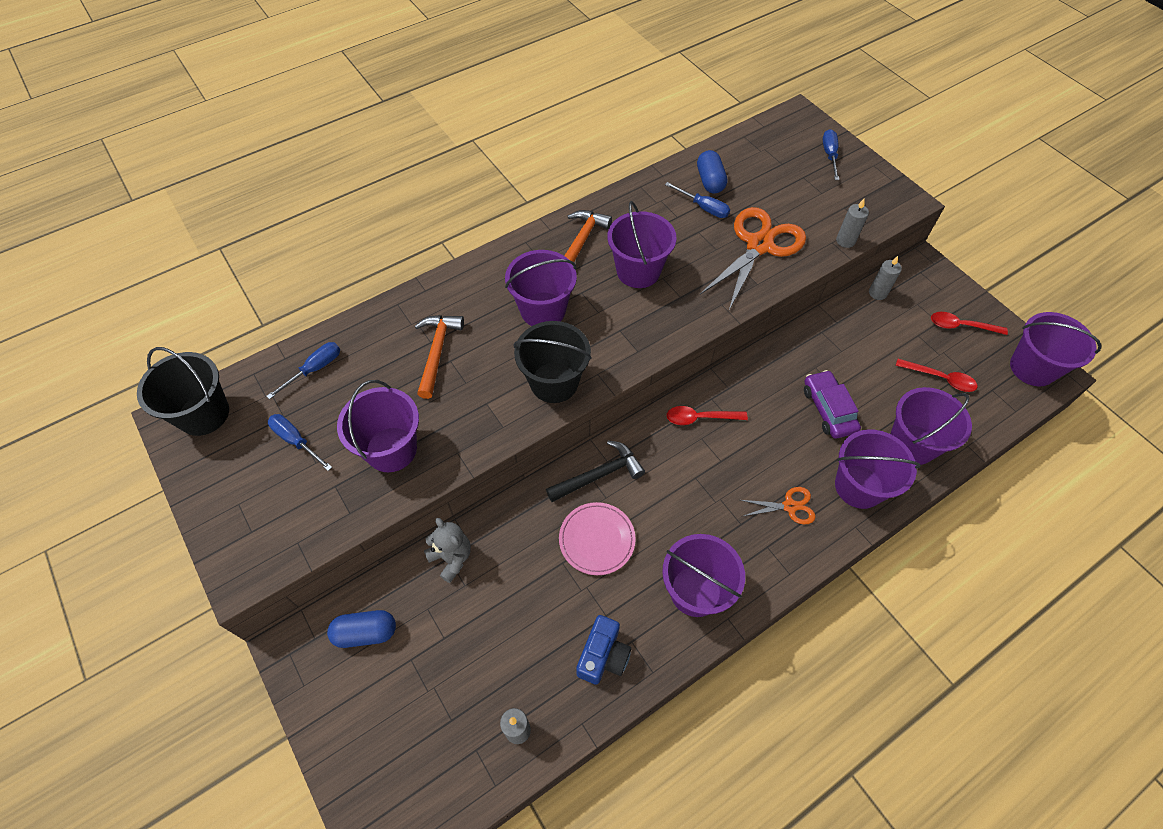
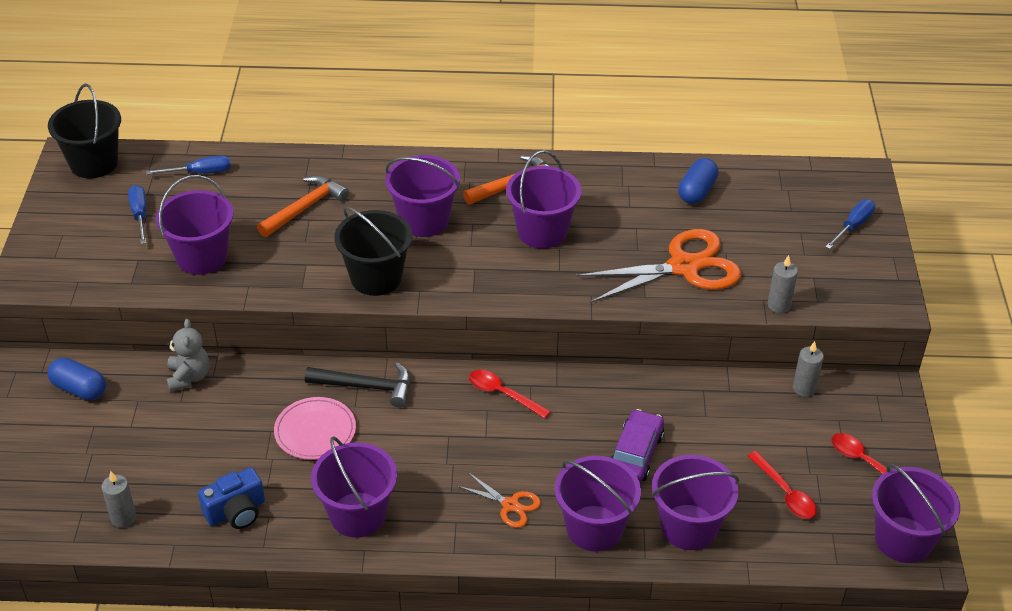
camera: 35 degrees right, 15 degrees down
(703, 207) = (664, 210): blue screwdriver -> none

